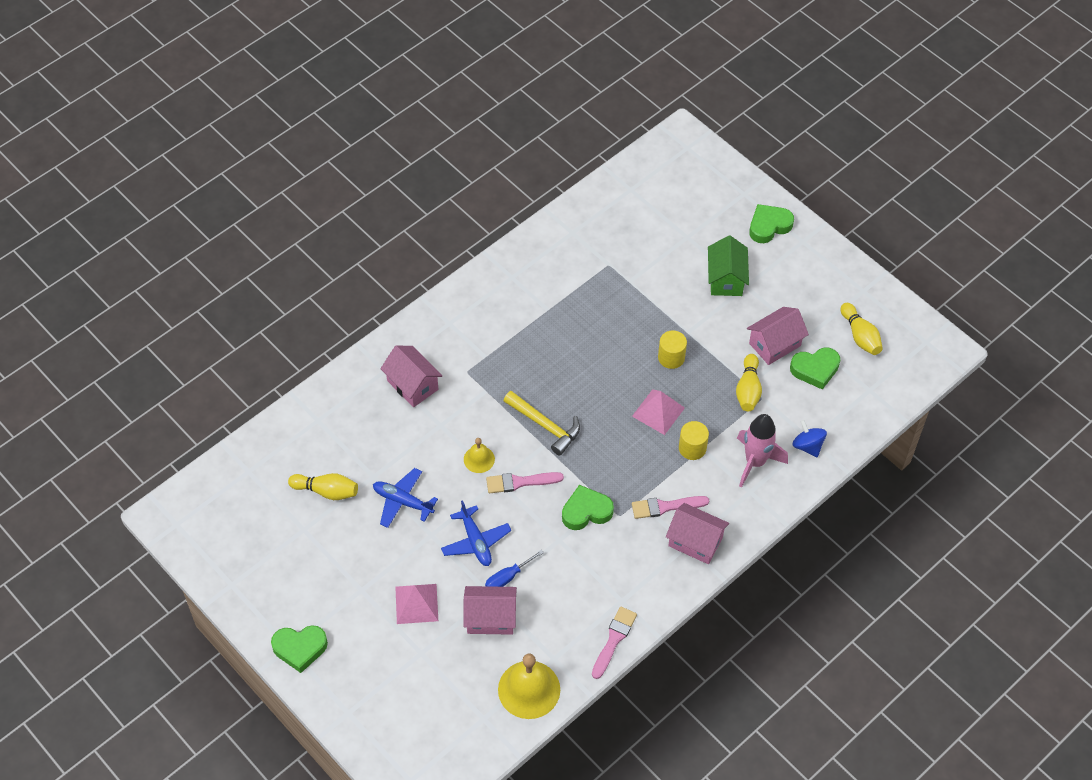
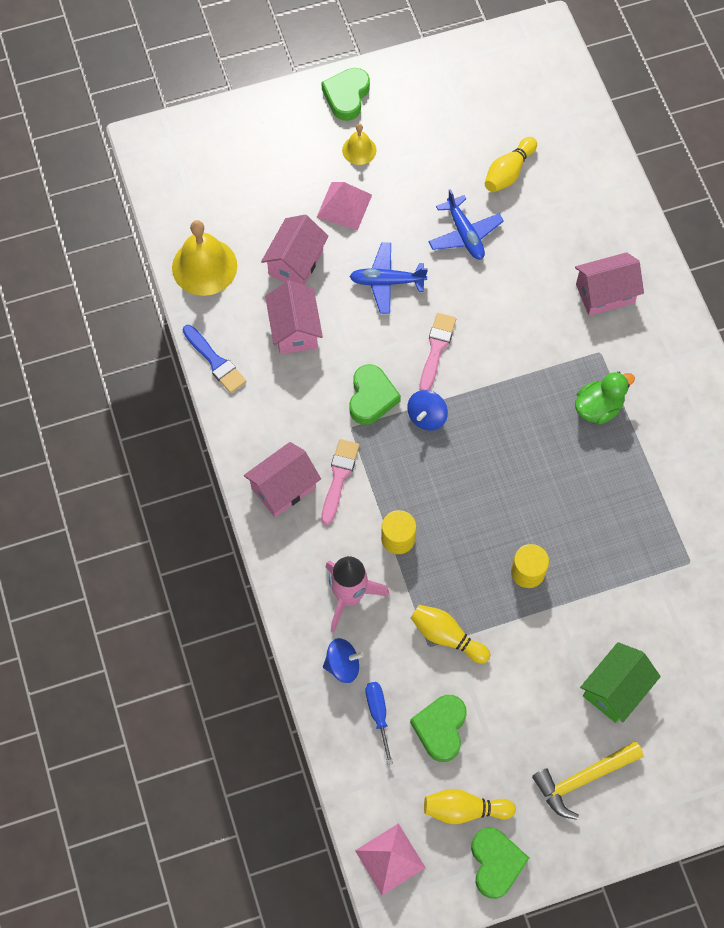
camera: 115 degrees right, 10 degrees up
(403, 501) = (464, 234): blue plane -> blue plane turned 105 degrees clockwise
(479, 459) = (482, 321): yellow bell -> yellow bell (359, 150)
(508, 577) = (332, 295): blue screwdriver -> blue screwdriver (378, 714)
(515, 357) = (598, 407): none -> green duck
(545, 425) = (495, 401): yellow hammer -> yellow hammer (583, 779)
(582, 467) = (427, 417): none -> blue spinning top
(614, 639) = (215, 362): pink brush -> blue brush
(658, 412) = (461, 524): pink pyramid -> pink pyramid (390, 859)
(726, 279) = (615, 689): green house -> green house turned 75 degrees counterclockwise
(769, 226) = (677, 784): green heart -> green heart (496, 863)
(774, 344) = (496, 699): pink house -> pink house (295, 329)

